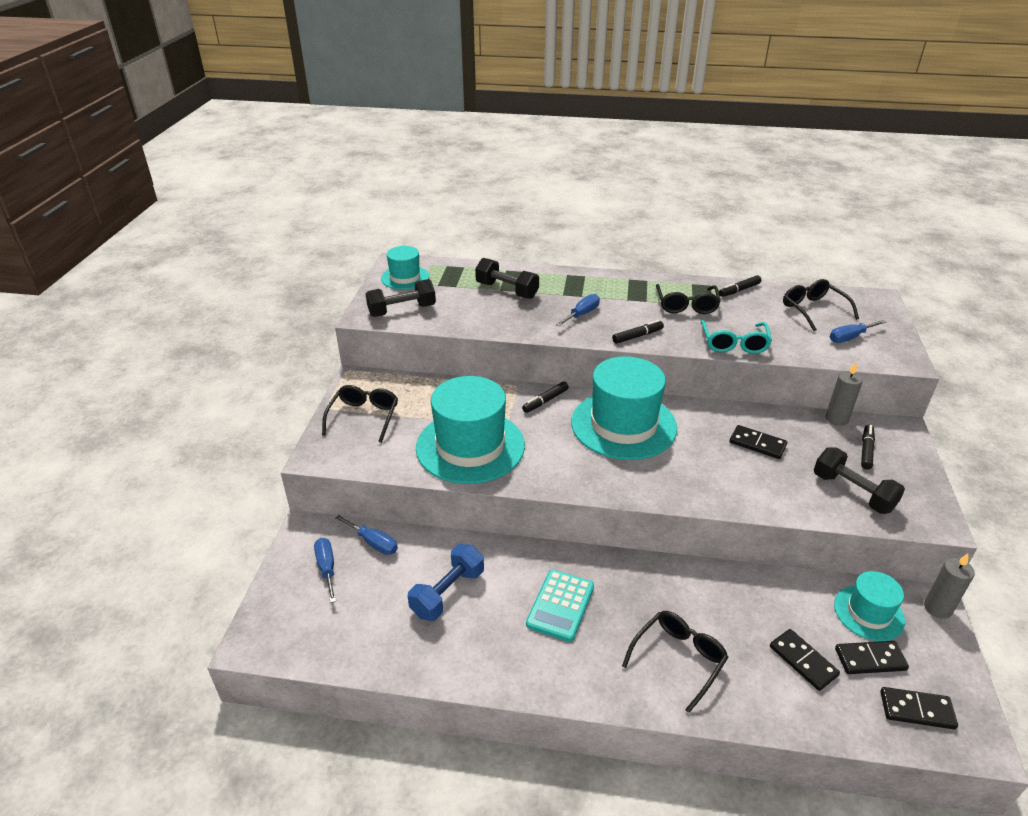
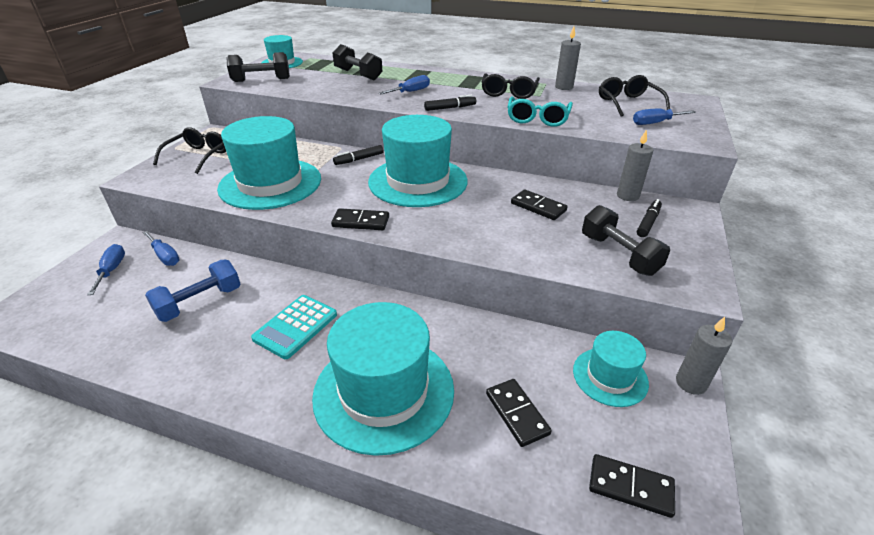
camera: 10 degrees right, 0 degrees up
(678, 659) = (384, 391): black glasses -> turquoise hat
(739, 290) = (564, 87): black marker -> grey candle
(870, 659) = (594, 423): black domino -> black domino (361, 222)

